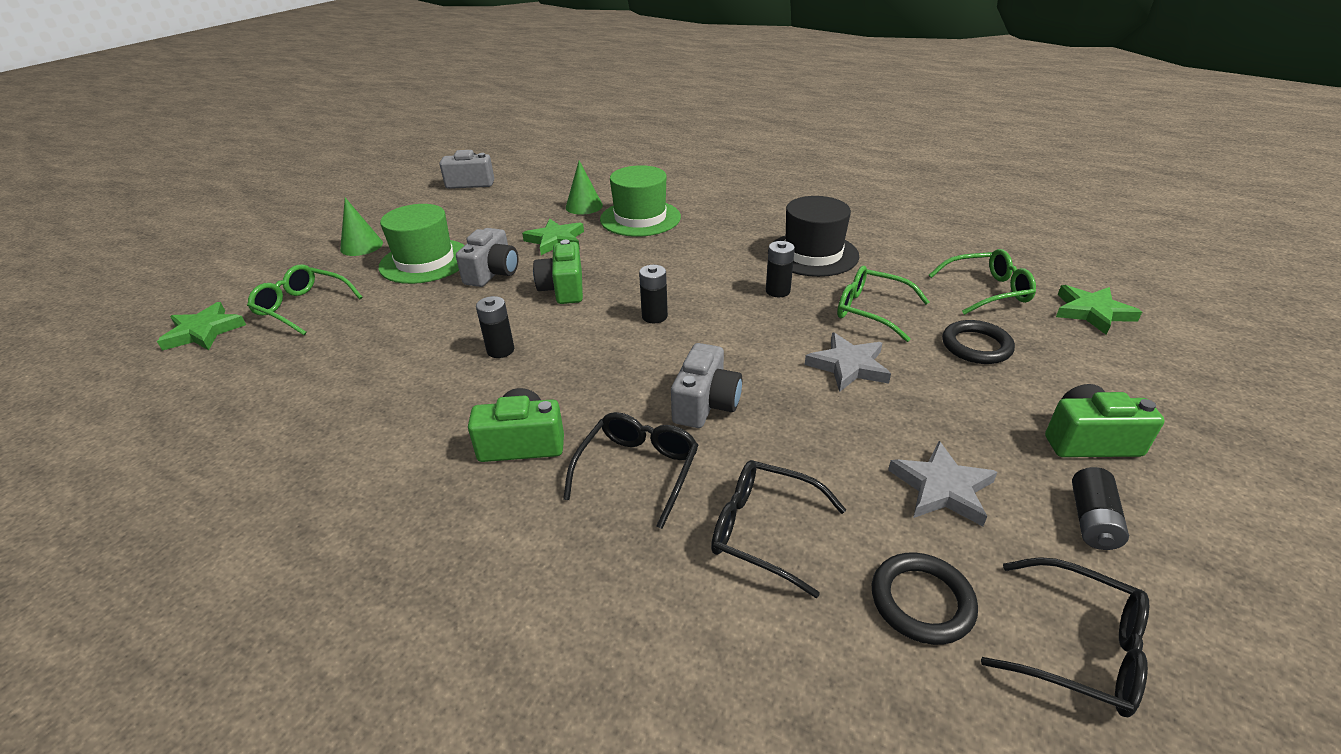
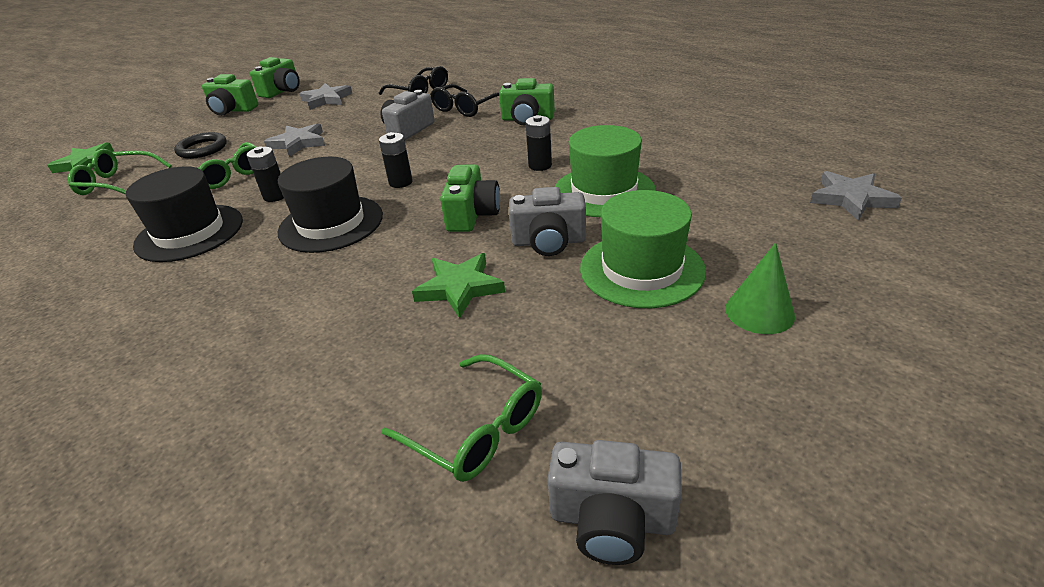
camera: 165 degrees left, 0 degrees up
(204, 332) = (851, 199): green star -> grey star
(303, 307) = (761, 217): green glasses -> green glasses (475, 429)
(492, 273) = (548, 242): grey camera -> grey camera turned 120 degrees counterclockwise
(584, 206) = (386, 367): green cone -> none
(640, 218) = (319, 320): green hat -> green hat (604, 191)
(690, 271) = (331, 223): none -> black hat
(921, 601) = (378, 78): black ring -> none
(1075, 647) = (341, 71): black glasses -> none
(1092, 520) = (282, 91): black battery -> green camera

